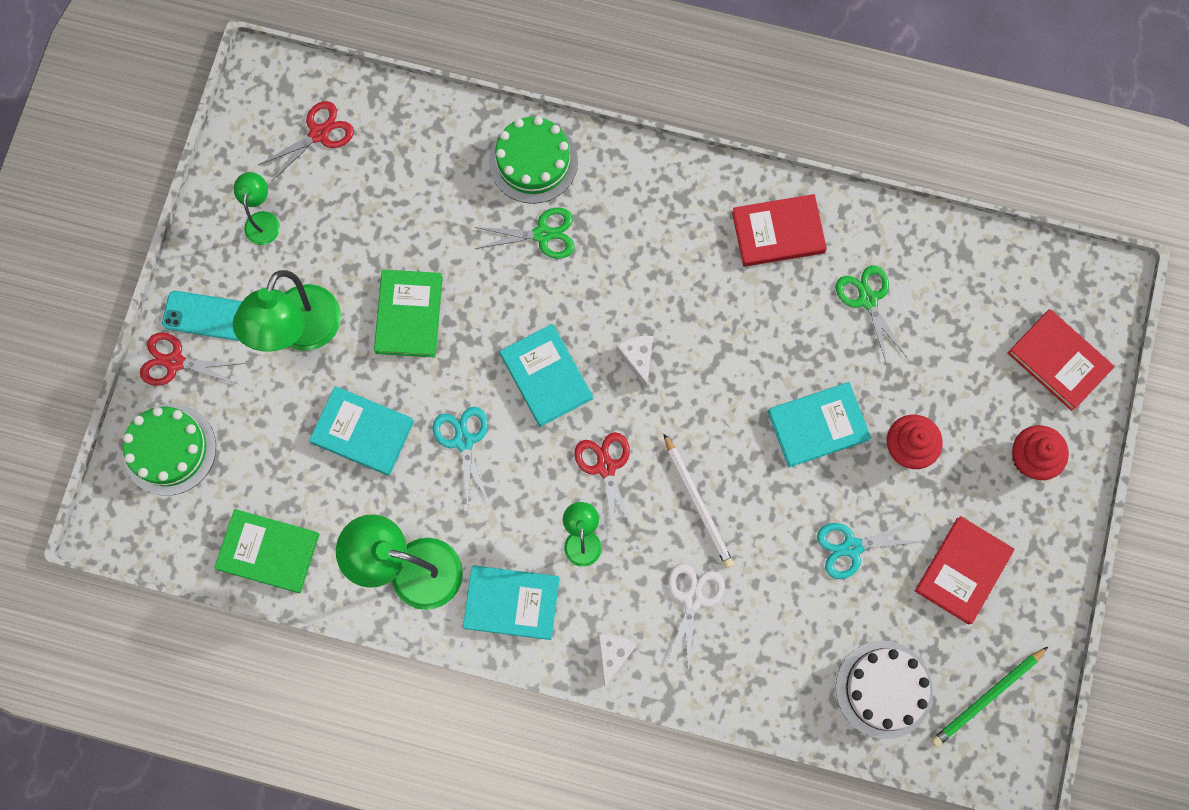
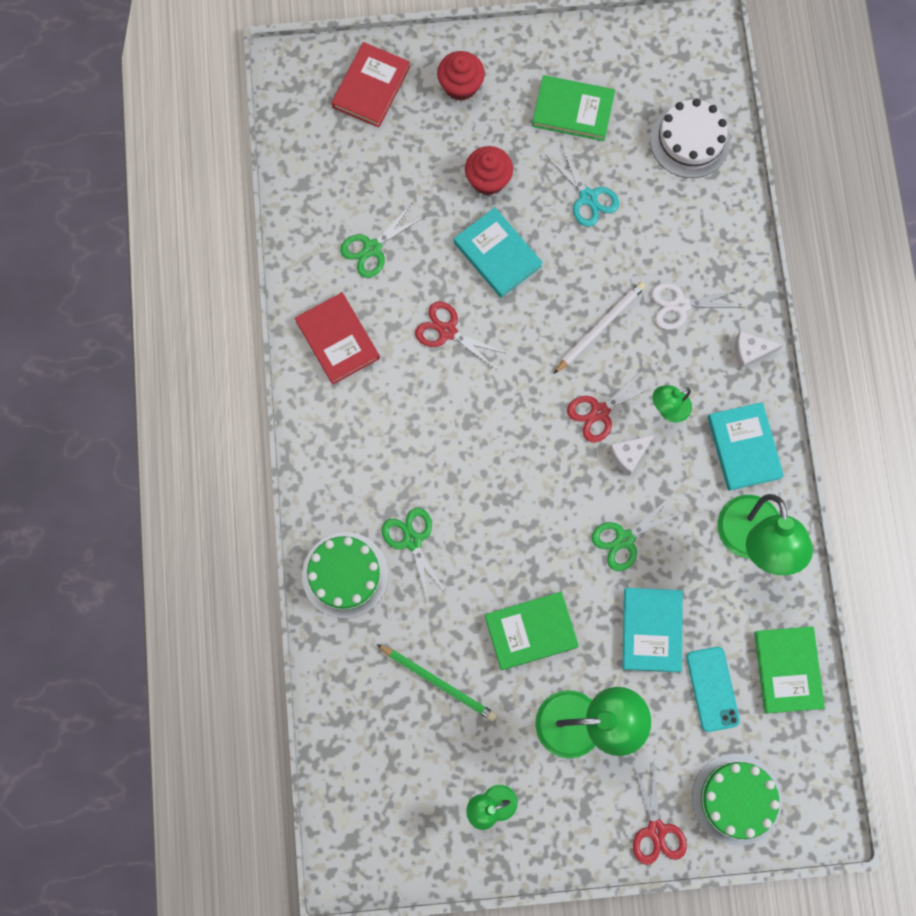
camera: 110 degrees left, 0 degrees up
(207, 316) = (602, 819): turquoise phone -> turquoise phone (712, 689)
(319, 133) = (387, 787): red scissors -> red scissors (447, 331)
(463, 440) = (624, 539): turquoise scissors -> green scissors
(546, 376) = (540, 490): turquoise book -> none
(638, 358) = (495, 418): white cheese -> white cheese (629, 455)
(962, 570) = (573, 110): red book -> green book
(987, 697) = (664, 66): green pencil -> green pencil (438, 682)

